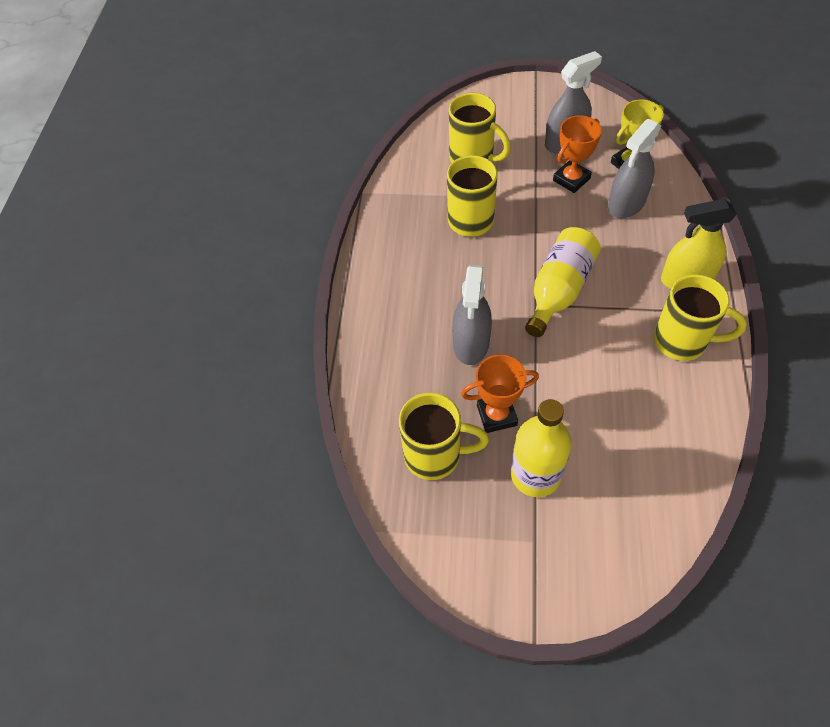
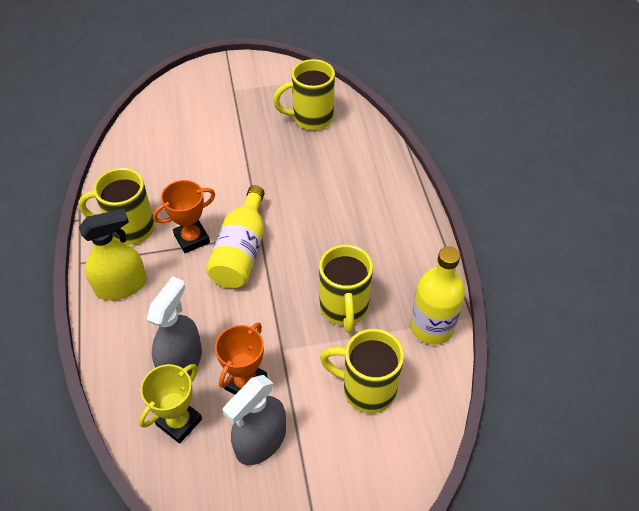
camera: 160 degrees right, 5 degrees down
(471, 343) = (308, 193): grey spray bottle -> none
(496, 415) = (274, 149): orange trophy -> orange trophy (192, 238)
(535, 475) = (239, 121): yellow bottle -> yellow bottle (432, 327)

